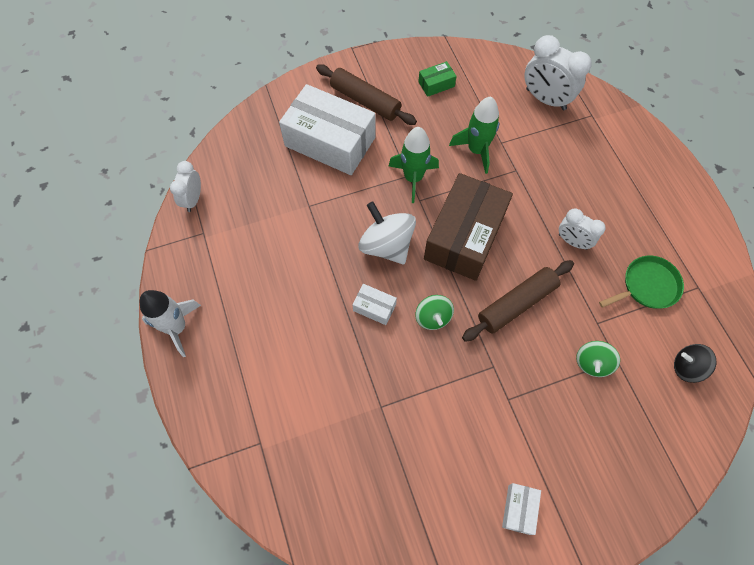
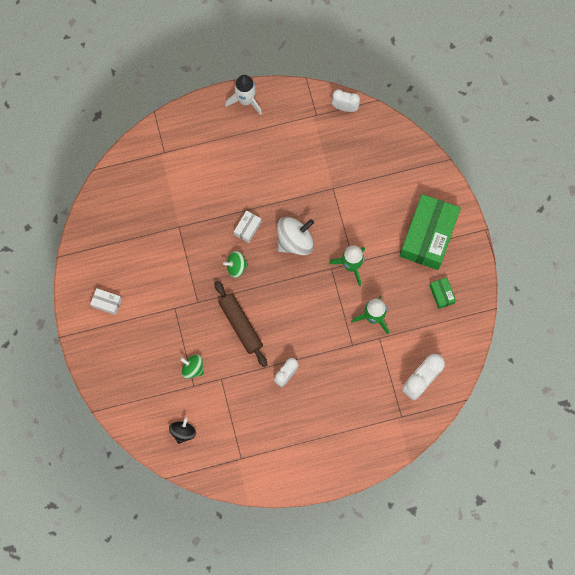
camera: 95 degrees right, 10 degrees up
(330, 142) = (389, 206): white box -> none
(365, 101) = (428, 236): brown rolling pin -> green box
(464, 236) = (297, 297): brown box -> none
(647, 286) = (245, 421): green pan -> none

